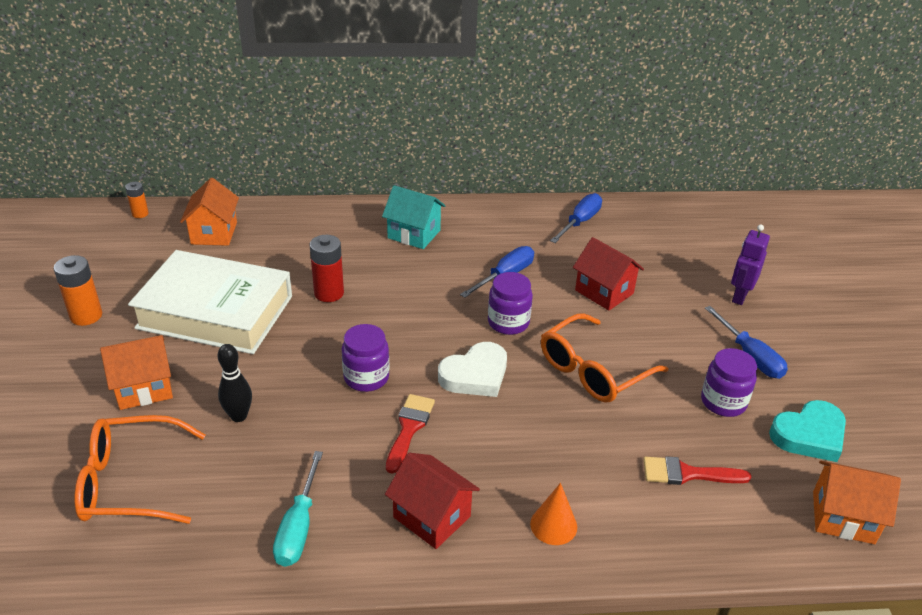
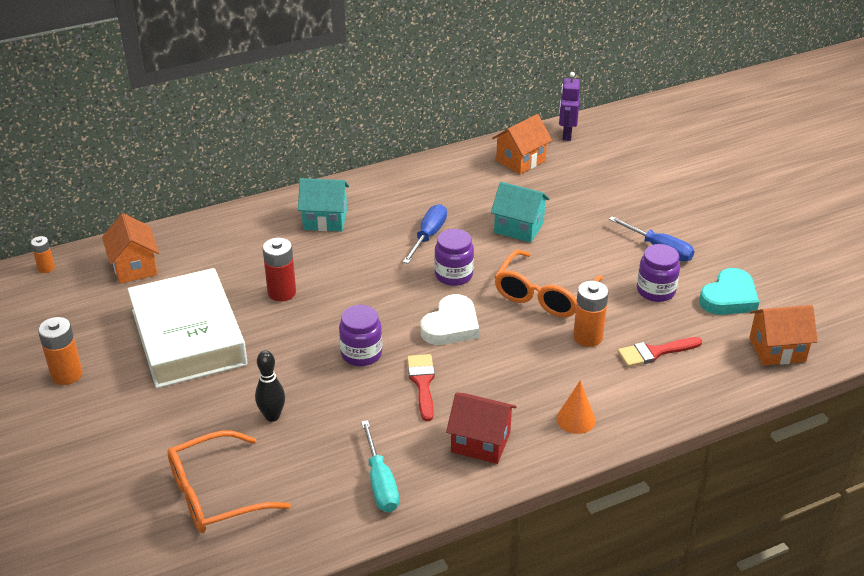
camera: 20 degrees left, 0 degrees up
(144, 388) = (171, 419): orange house -> orange house (520, 160)
(215, 312) = (188, 337): white book -> white book turned 75 degrees clockwise
(580, 222) = (466, 171): blue screwdriver -> none
(604, 292) = (519, 227): red house -> turquoise house
(617, 432) = (587, 337): none -> orange battery
(739, 296) = (629, 202): purple robot -> purple robot (566, 134)

